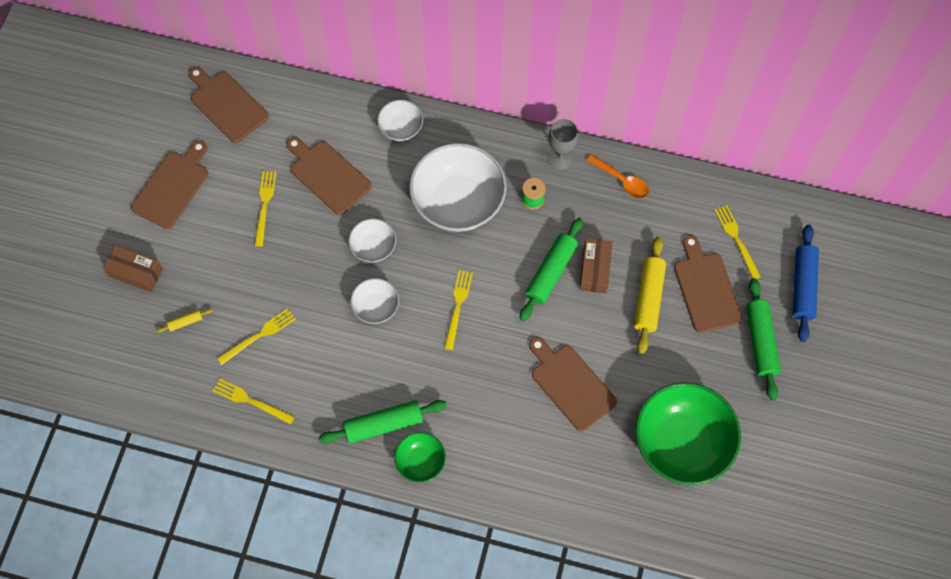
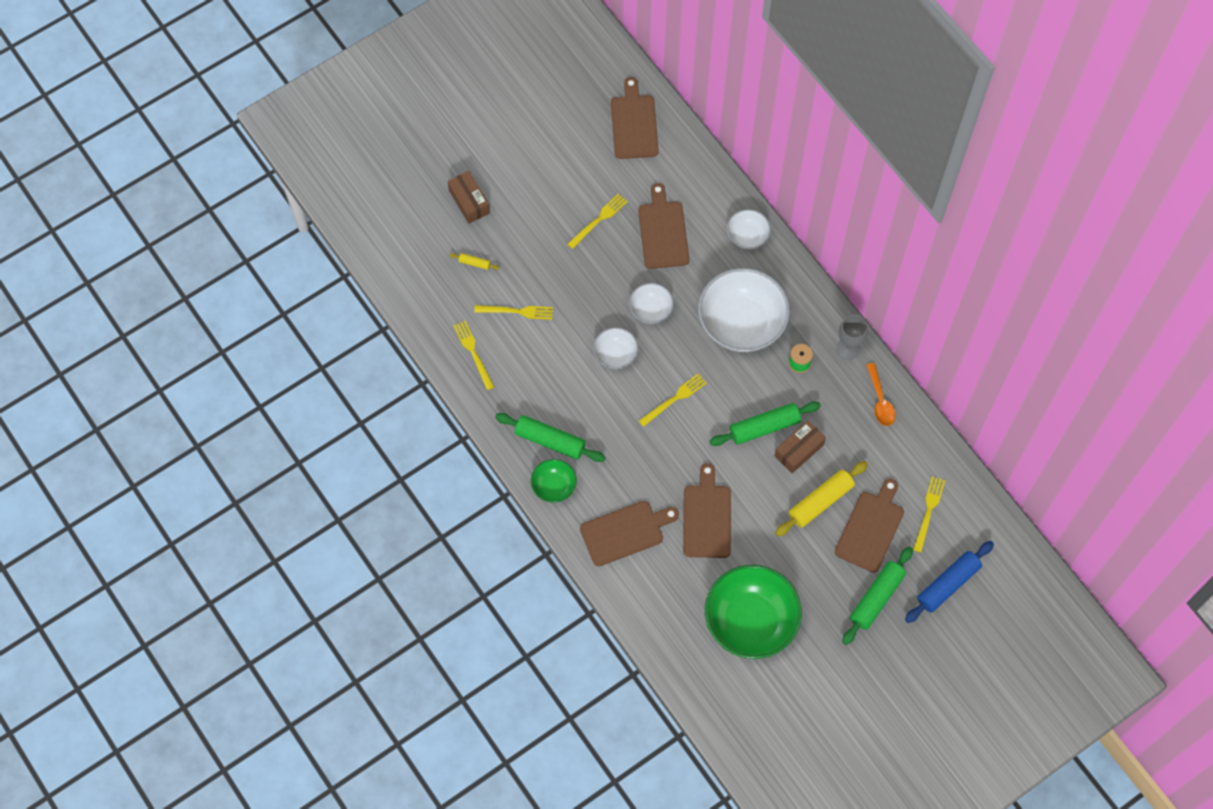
camera: 40 degrees right, 0 degrees up
(172, 187) = (544, 157): brown cutting board -> brown cutting board (625, 532)

